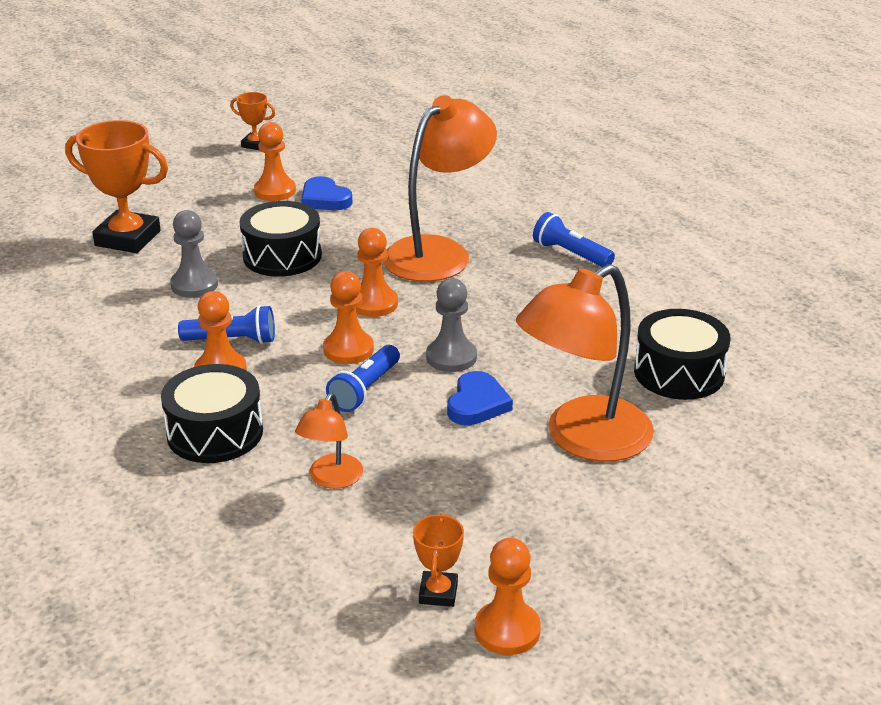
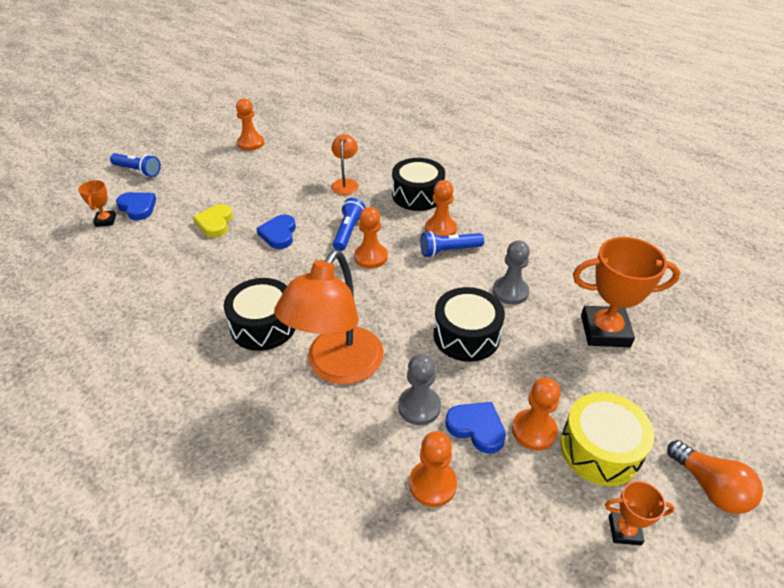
camera: 165 degrees right, 10 degrees up
(167, 150) = (710, 487): none -> orange light bulb
(229, 176) = (600, 449): none -> yellow drum
(374, 304) = (370, 298): orange pawn -> orange pawn (432, 484)
(438, 593) = (281, 150): orange trophy -> orange trophy (105, 221)
(451, 357) = (301, 263): grey pawn -> grey pawn (419, 407)
(571, 254) = (216, 390): blue flashlight -> blue flashlight (138, 171)
(583, 439) = (215, 223): orange lamp -> yellow heart
(679, 373) = (146, 277): black drum -> black drum (263, 325)
(732, 494) = (138, 207): none -> blue heart

